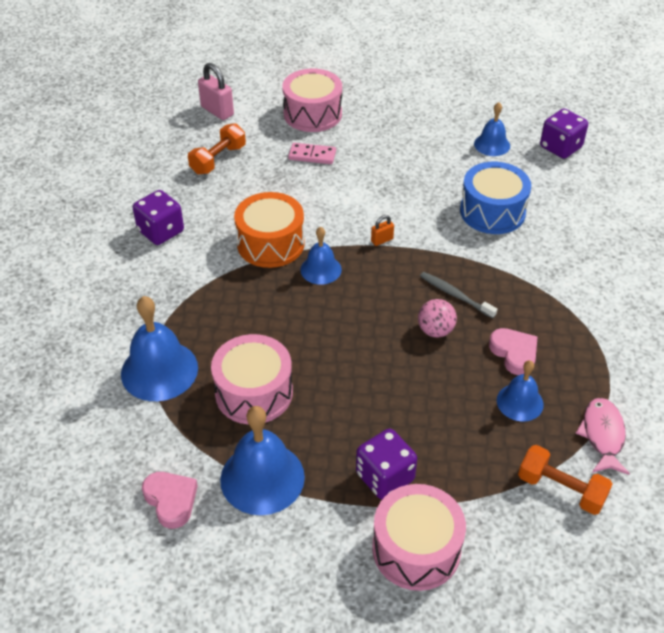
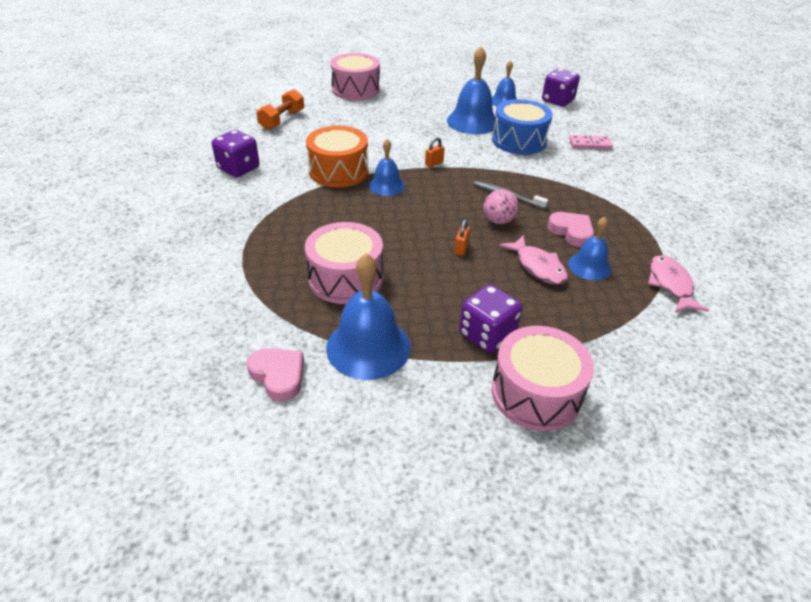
camera: 10 degrees left, 5 degrees down
(159, 370) = (251, 268): blue bell -> blue bell (472, 121)
(217, 111) = (276, 91): pink padlock -> none
(312, 155) = (361, 114): pink domino -> pink domino (590, 144)
(384, 365) = (461, 249): none -> orange padlock
(462, 397) = (538, 267): none -> pink fish
(561, 489) = (651, 329): orange dumbbell -> none

